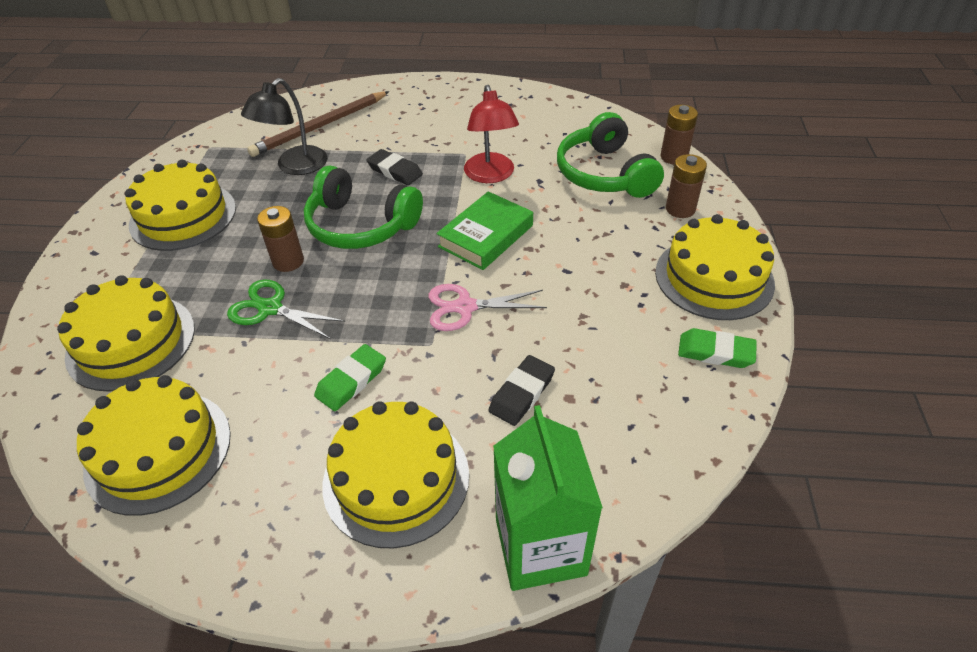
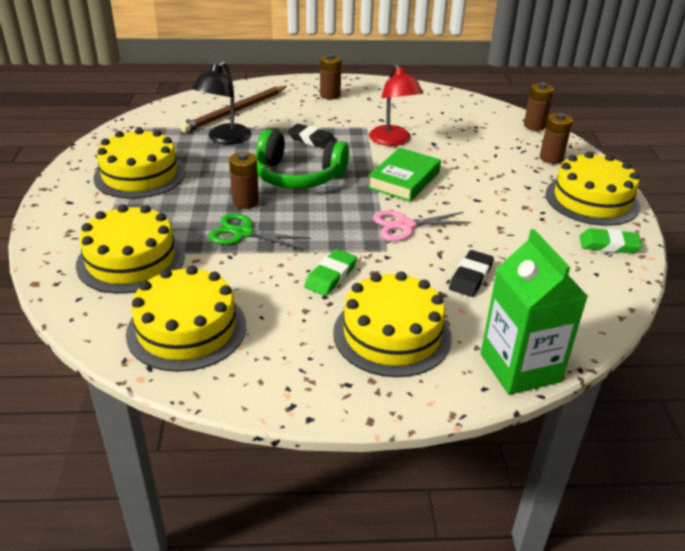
camera: 10 degrees left, 10 degrees down
(437, 105) = (330, 95): none -> brown battery
(605, 174) = (484, 137): green headphones -> none

